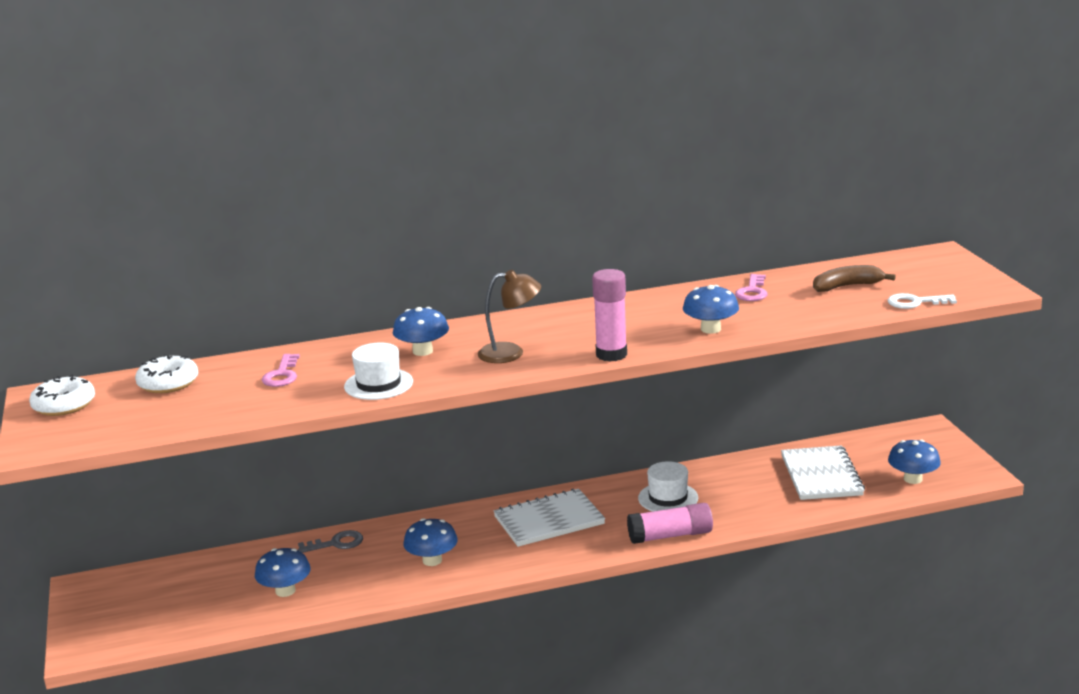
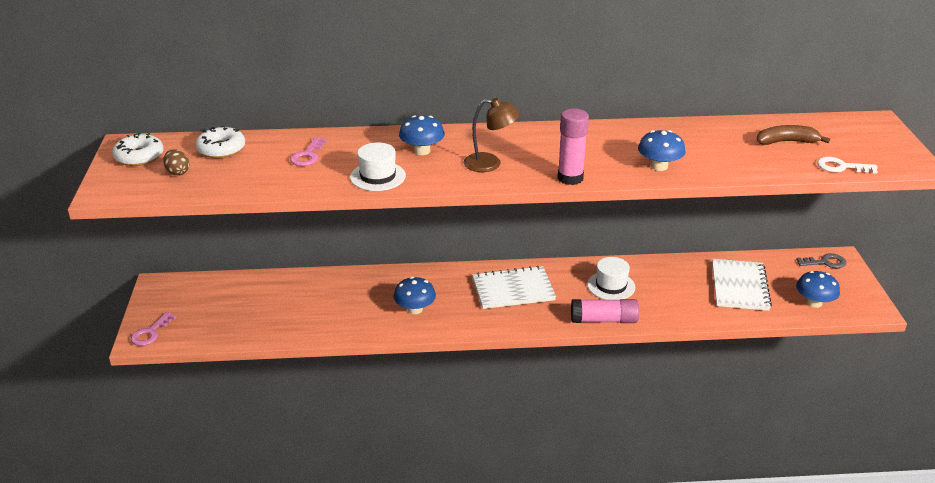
camera: 10 degrees right, 10 degrees up
(122, 414) = (177, 172): none -> brown egg
(285, 591) = (300, 316): blue mushroom -> none
(336, 543) = (348, 281): grey key -> grey key (825, 262)
(752, 291) = (705, 135): pink key -> pink key (151, 333)

